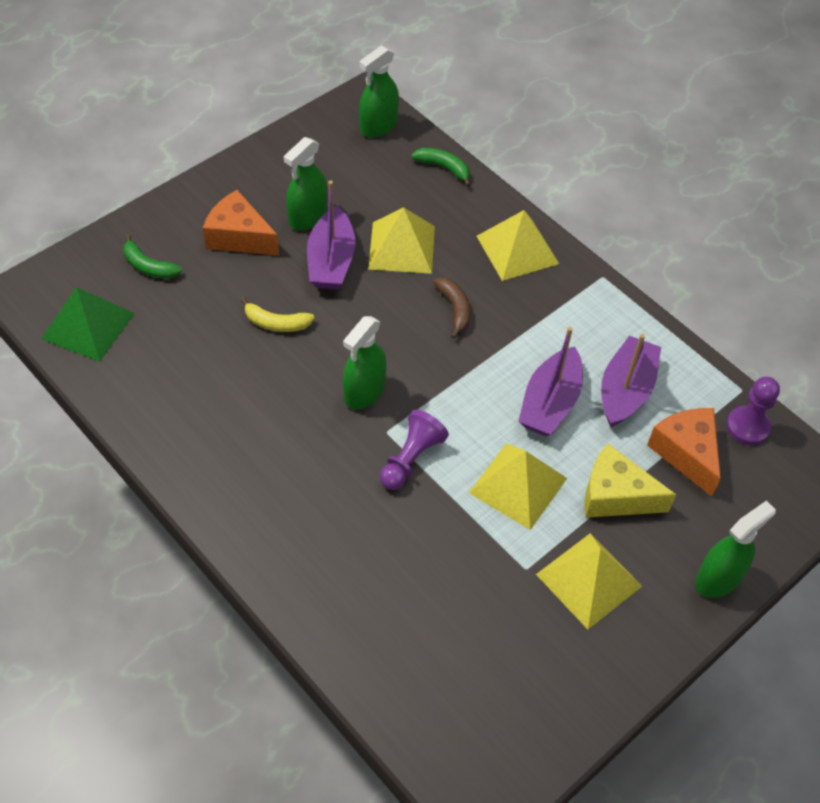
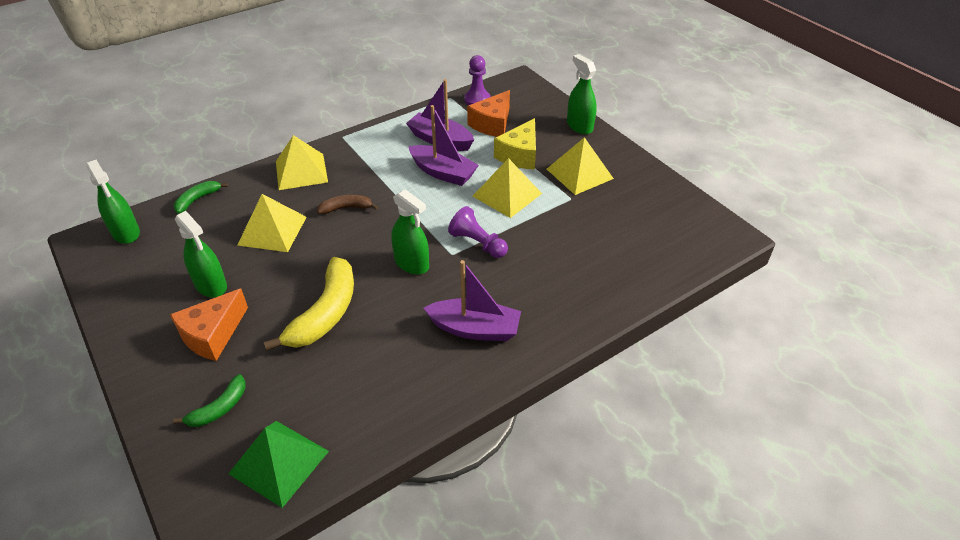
camera: 80 degrees left, 10 degrees down
(276, 323) = (325, 313): yellow banana -> yellow banana, size x1.89
(331, 261) = (269, 274): purple boat -> purple boat (475, 329)
(686, 453) = (492, 124): orange cheese -> orange cheese turned 45 degrees counterclockwise

